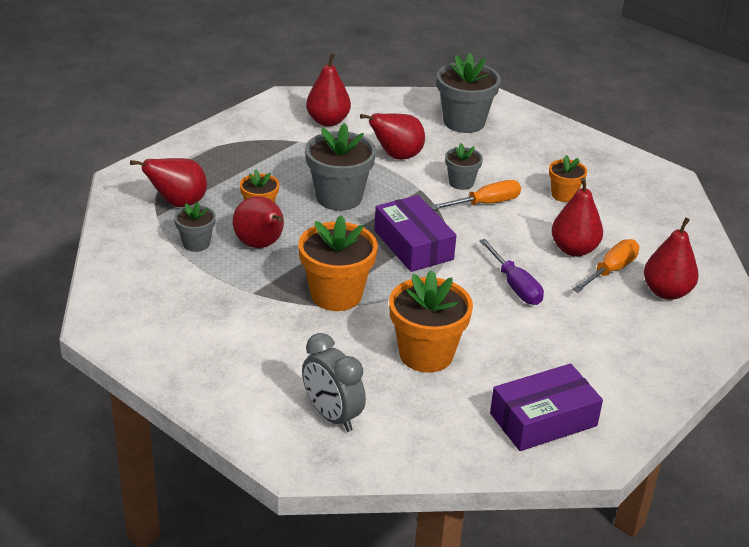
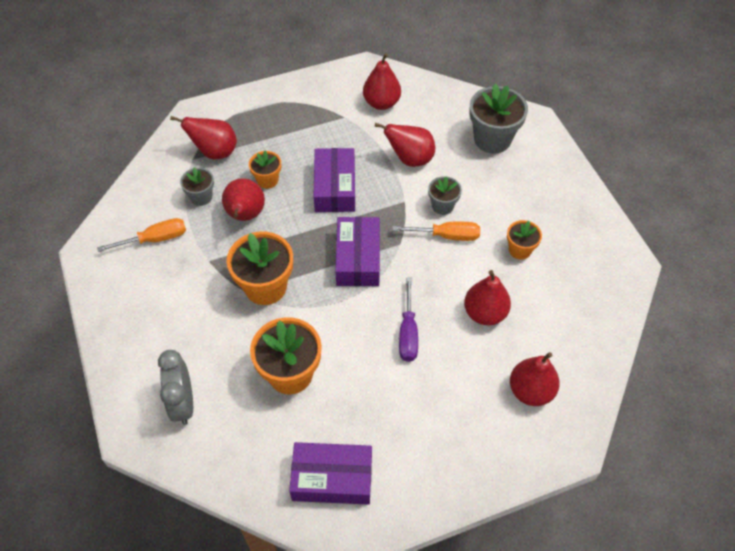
camera: 30 degrees right, 20 degrees up
(339, 197) = (335, 187): grey flower pot -> purple box
(610, 271) = (499, 348): orange screwdriver -> orange screwdriver (155, 239)

